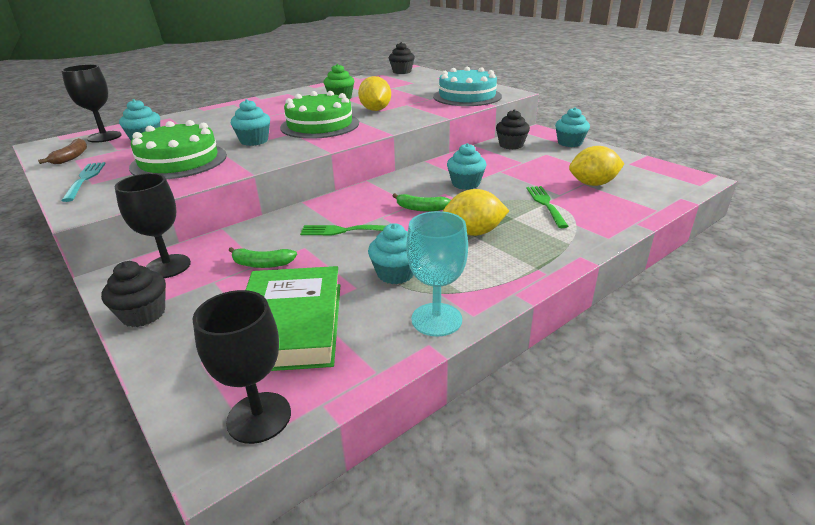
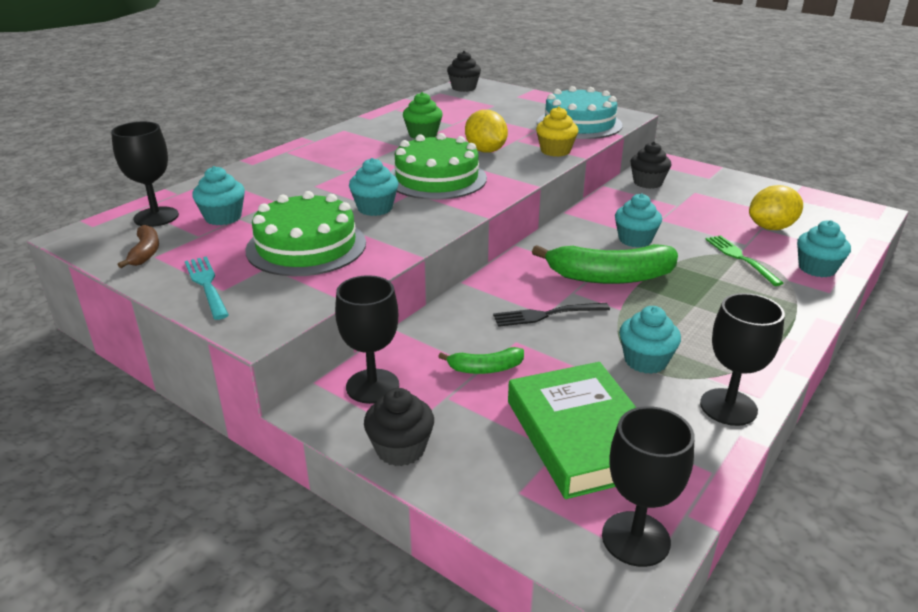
camera: 15 degrees left, 0 degrees up
(346, 230) = (547, 314): green fork -> black fork
(421, 208) = (609, 277): green banana -> green banana, size x2.02
(429, 112) = (555, 151): none -> yellow cupcake
(436, 319) = (728, 407): turquoise goblet -> black goblet
(473, 232) = (690, 301): yellow lemon -> none
(569, 143) = (710, 175): turquoise cupcake -> turquoise cupcake (817, 268)

